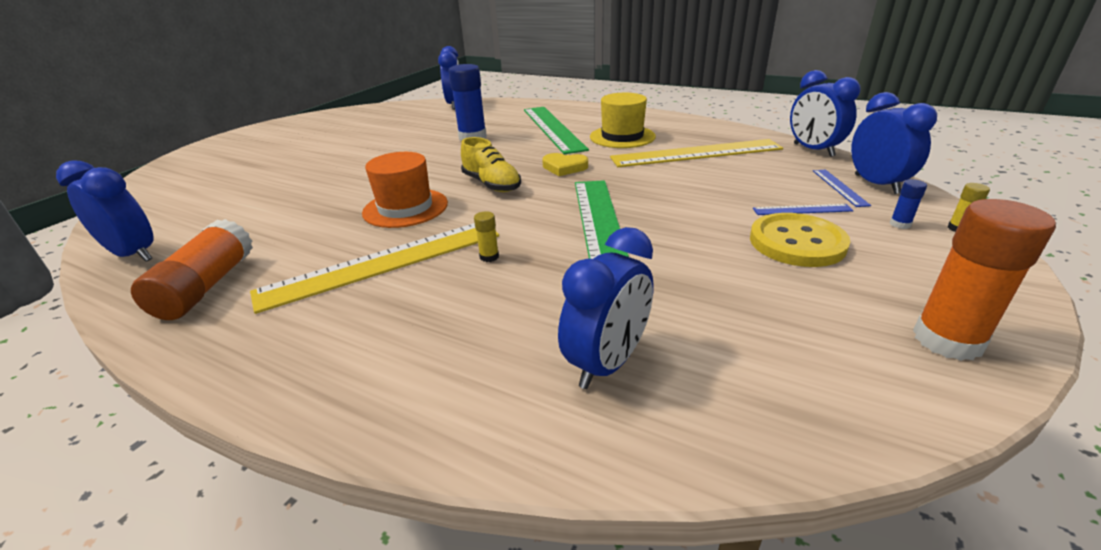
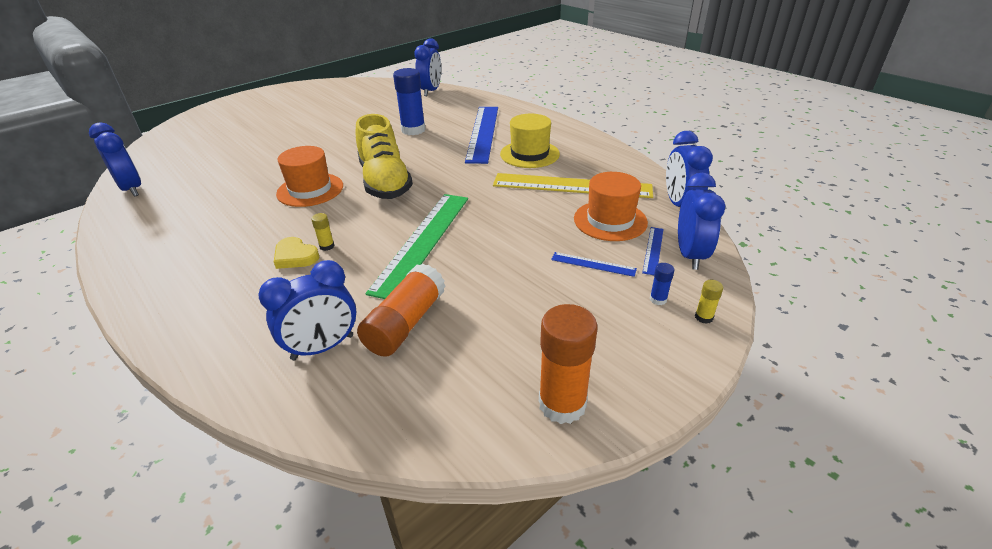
camera: 20 degrees right, 5 degrees up
(207, 286) = (153, 224): orange glue stick -> orange glue stick (405, 323)
(383, 263) = (260, 233): yellow ruler -> none
(492, 184) = (385, 182): yellow shoe -> yellow shoe, size x1.60
(553, 128) = (483, 133): green ruler -> blue ruler
(564, 167) = (452, 177): yellow heart -> yellow heart (295, 256)
(769, 173) = (610, 220): none -> orange hat
(797, 242) = (552, 293): yellow button -> none

